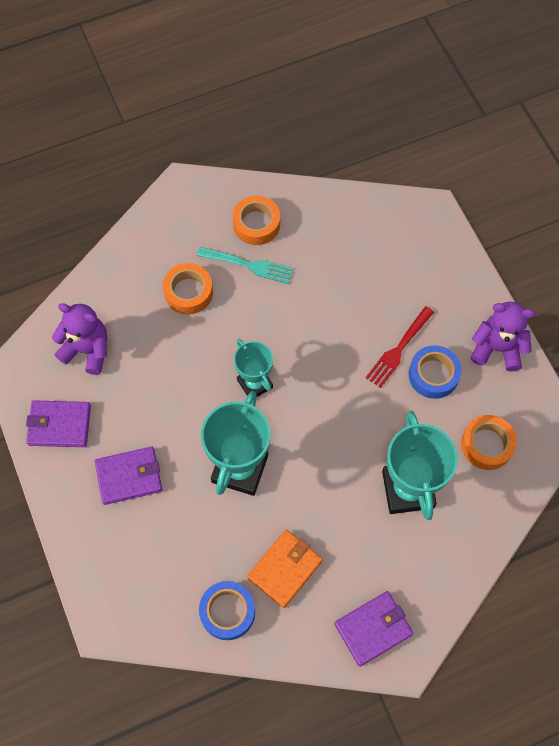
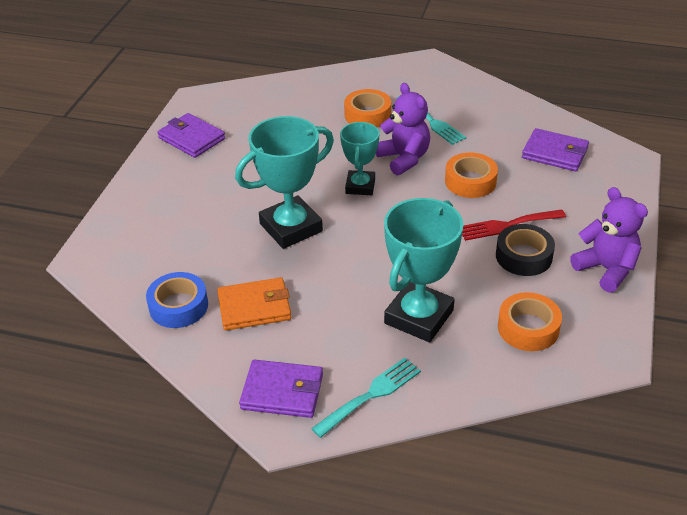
camera: 40 degrees right, 25 degrees down
(87, 350) = (258, 111): purple teddy bear -> purple teddy bear (404, 159)
(129, 476) = (204, 189): purple wallet -> purple wallet (554, 153)
(256, 224) = (463, 103): orange tape -> orange tape (470, 181)
(433, 375) = (523, 256): blue tape -> black tape
(433, 584) = (371, 395): none -> turquoise fork

